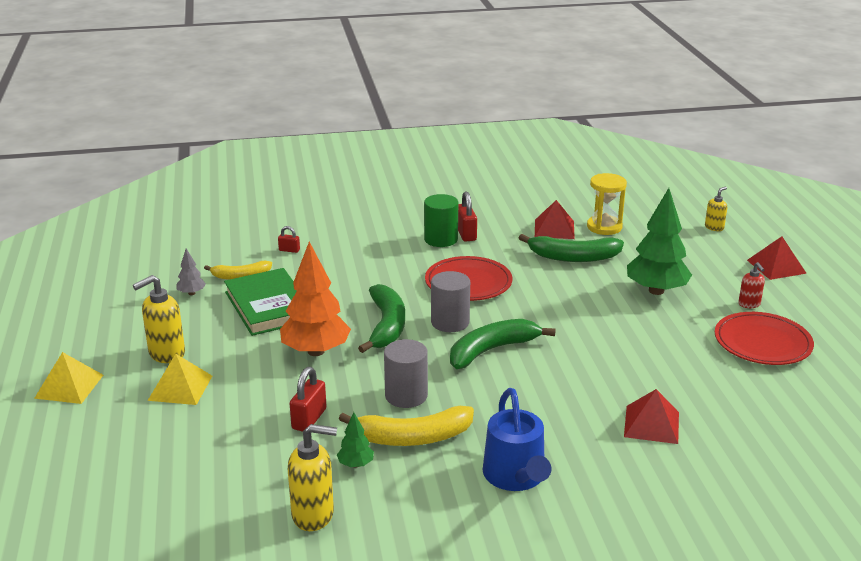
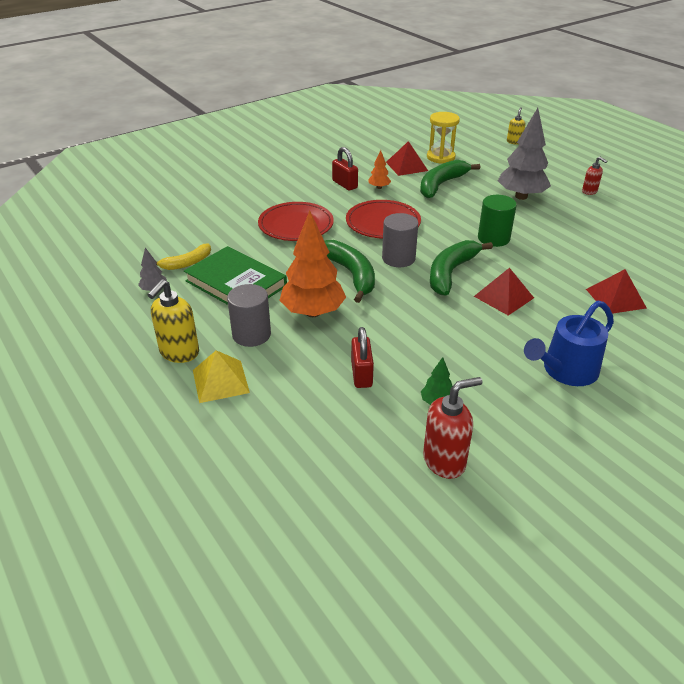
camera: 25 degrees left, 10 degrees up
(69, 386) = (107, 413): yellow pyramid -> none
(289, 250) = (210, 230): red padlock -> none
(313, 515) = (444, 461): yellow soap dispenser -> red soap dispenser
(406, 395) = (421, 329): grey cylinder -> grey cylinder (251, 334)
(413, 437) = (460, 363): yellow banana -> none
(441, 239) = (329, 193): green cylinder -> green cylinder (493, 238)
(500, 245) = (379, 187): none -> orange tree
(516, 476) = (565, 371): blue watering can -> blue watering can turned 90 degrees clockwise
(574, 257) = (441, 185): green banana -> green banana turned 150 degrees clockwise
(656, 290) = (521, 196): green tree -> grey tree
(762, 343) = (625, 217): red plate -> red plate (296, 225)
(776, 266) = (579, 161): red pyramid -> red pyramid (503, 297)

